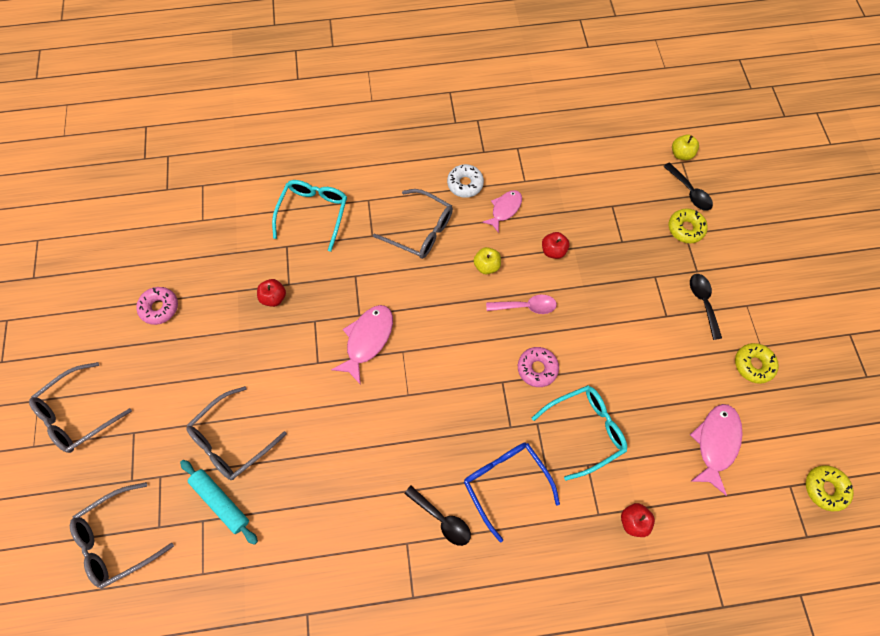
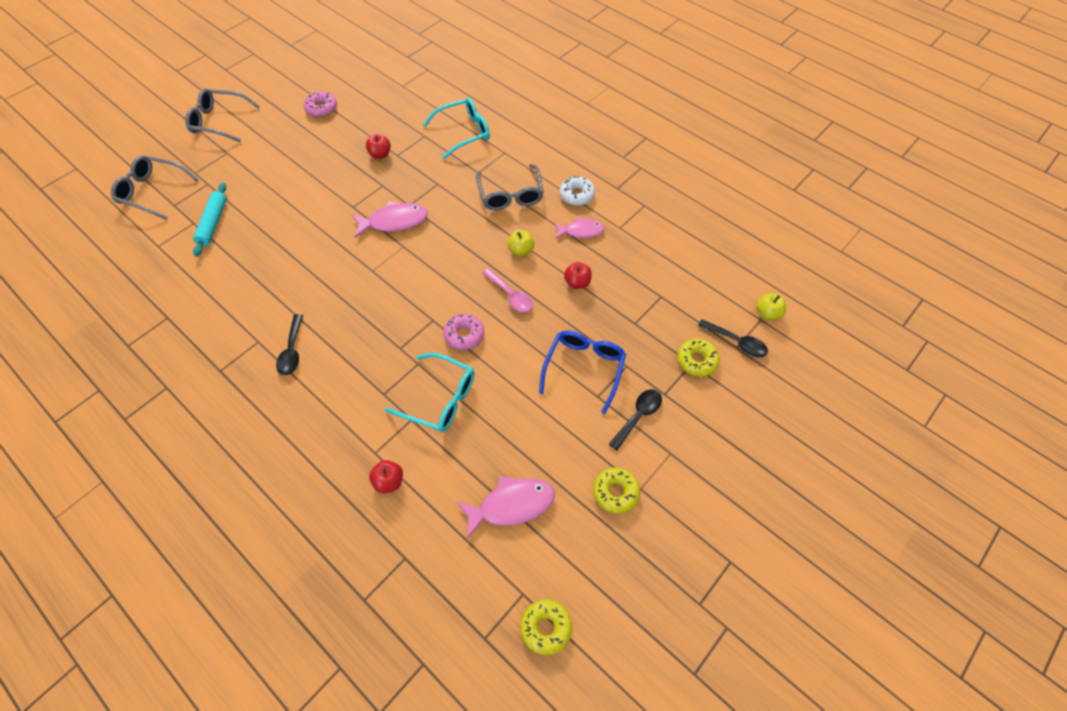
camera: 50 degrees right, 10 degrees down
(232, 439) = (260, 200): grey glasses -> none
(505, 482) = (352, 373): blue glasses -> blue glasses (584, 369)
(689, 192) = (737, 342): black spoon -> black spoon turned 75 degrees counterclockwise

